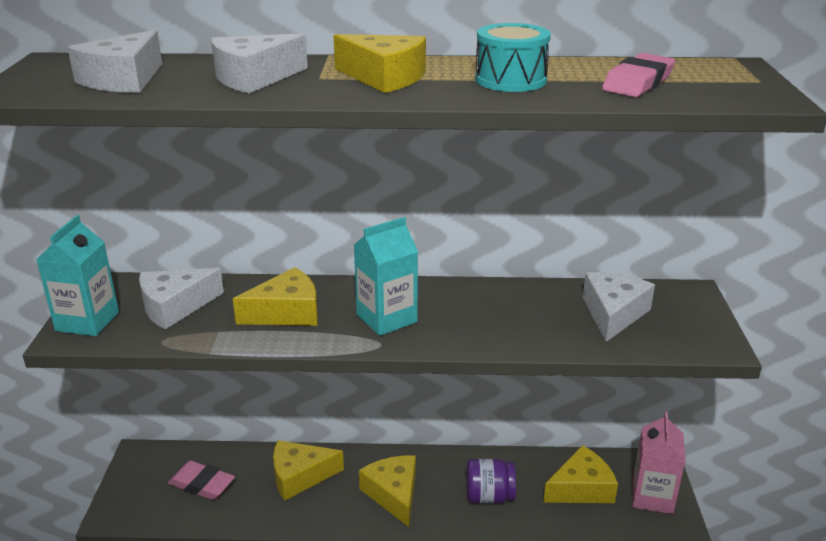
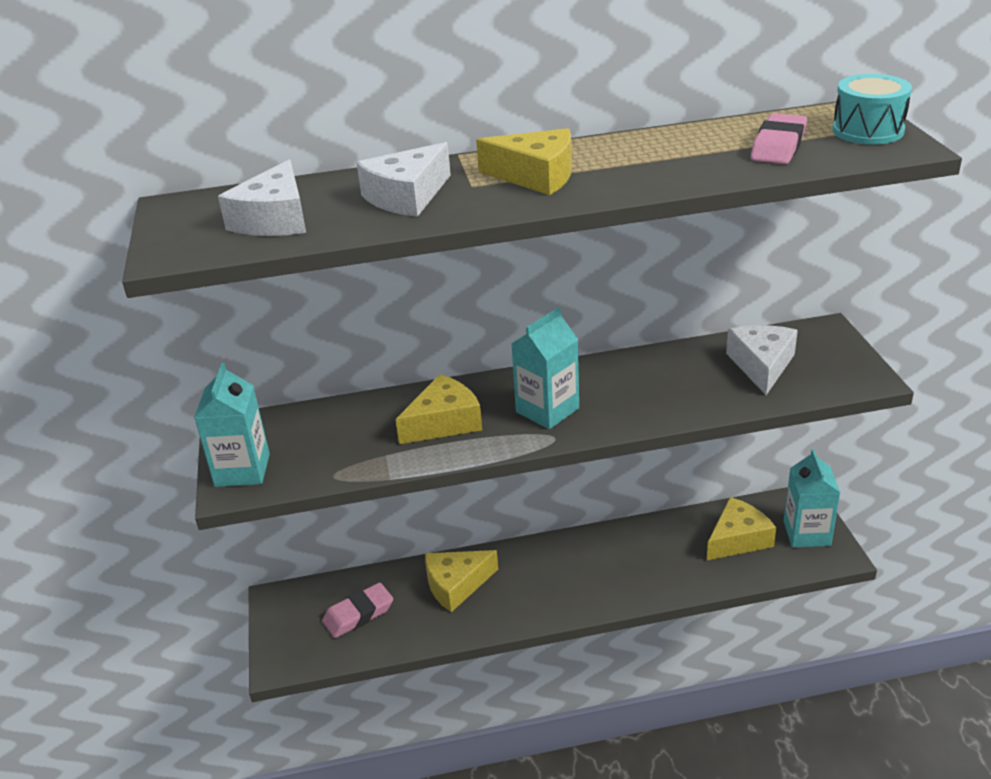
camera: 10 degrees left, 5 degrees up
(175, 307) = (325, 437): white cheese -> none
(202, 484) = (358, 614): pink eraser -> pink eraser turned 45 degrees counterclockwise
(393, 494) = (558, 583): yellow cheese -> none
(489, 496) = (652, 565): purple jar -> none
(510, 80) = (659, 160): turquoise drum -> turquoise drum (868, 131)
(652, 497) = (807, 533): pink carton -> turquoise carton

